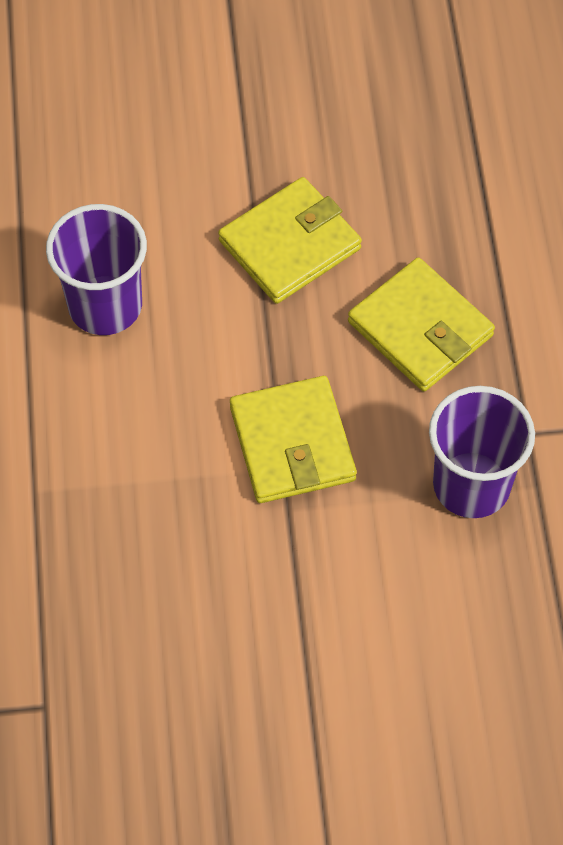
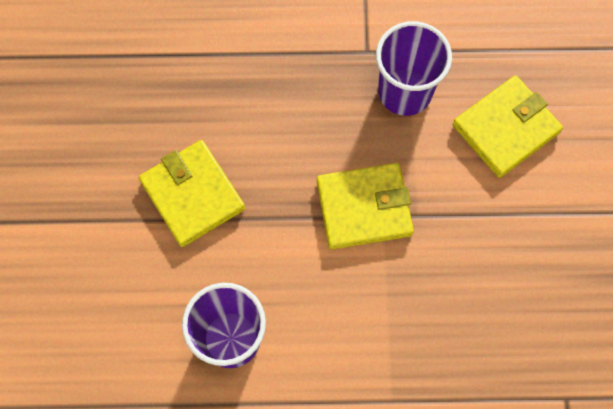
camera: 85 degrees left, 10 degrees up
(420, 329) = (276, 111): yellow wallet -> yellow wallet (506, 128)

